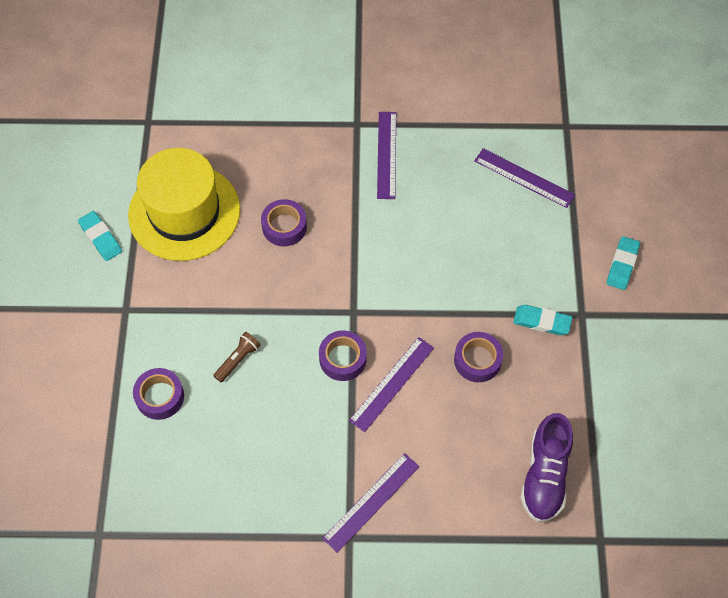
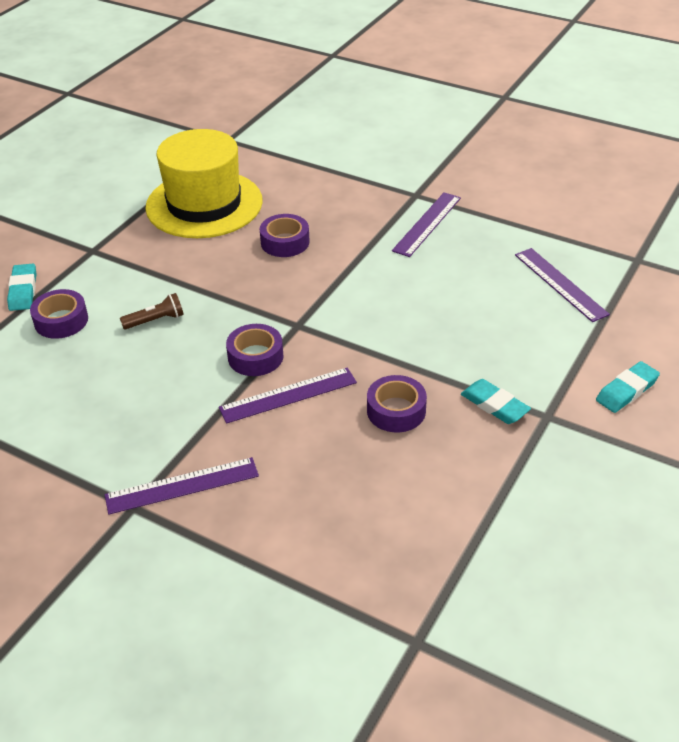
camera: 30 degrees right, 20 degrees down
(100, 238) = (118, 198): turquoise eraser -> turquoise eraser (23, 290)
(545, 475) = (394, 545): purple shoe -> none

